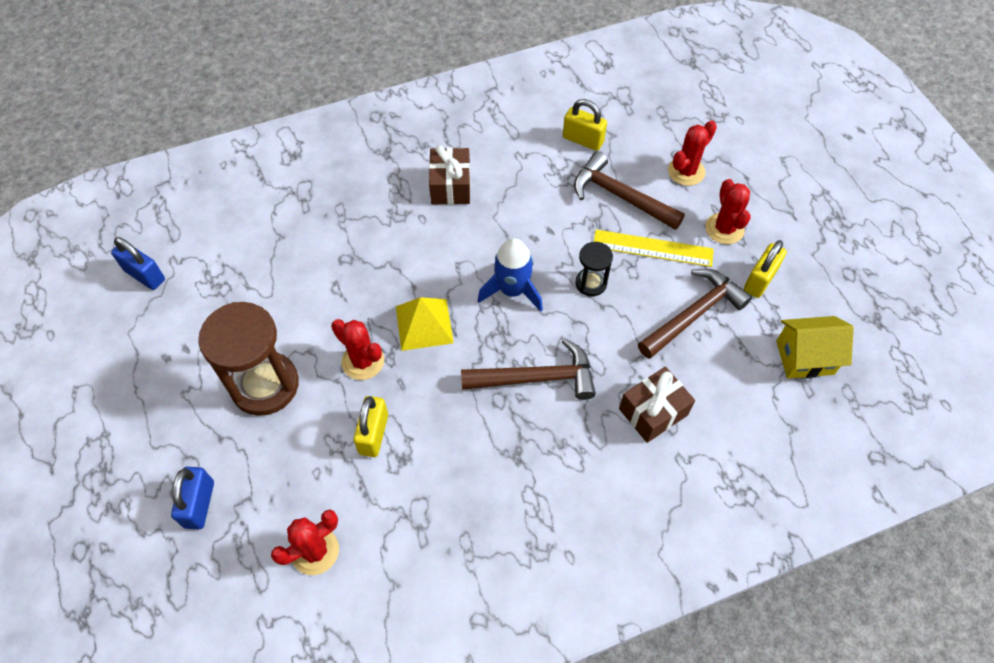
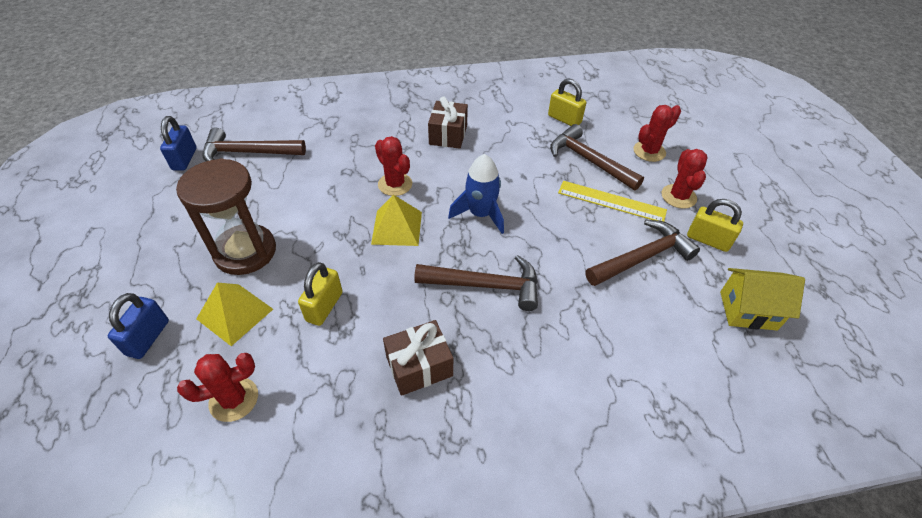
camera: 10 degrees right, 10 degrees down
(145, 275) = (184, 159): blue padlock -> blue padlock turned 45 degrees clockwise
(218, 253) = (248, 153): none -> brown hammer
(281, 460) = (235, 314): none -> yellow pyramid
(363, 361) = (335, 247): red cactus -> red cactus (395, 184)
(591, 283) = (551, 219): black hourglass -> none
(653, 412) = (591, 333): brown gift -> brown gift (419, 366)
(760, 280) = (708, 240): yellow padlock -> yellow padlock turned 75 degrees clockwise

